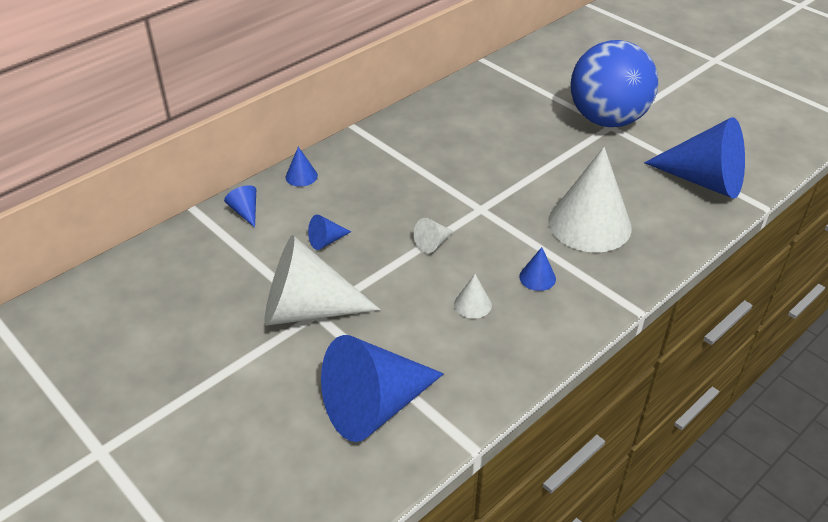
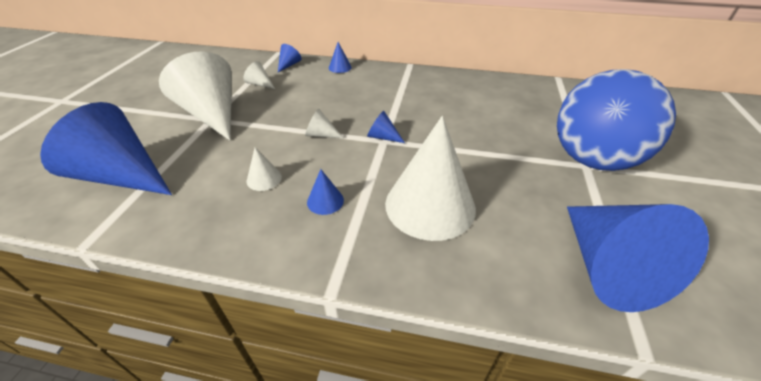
camera: 55 degrees right, 0 degrees up
(270, 251) = (260, 84): none -> white cone
(326, 241) = (285, 96): blue cone -> blue cone (382, 137)

